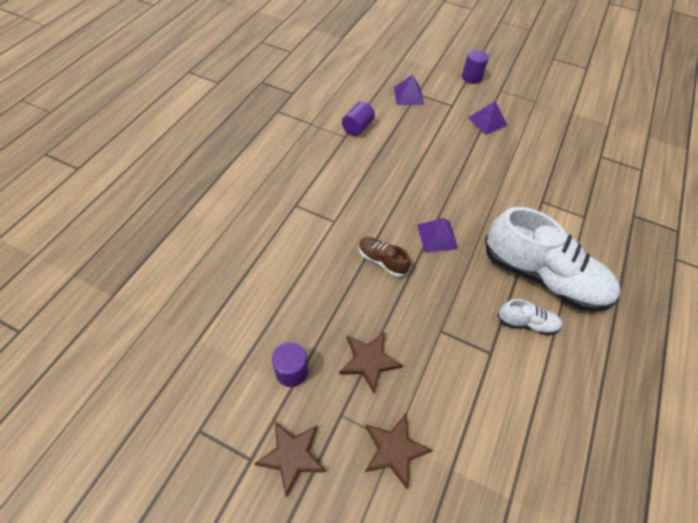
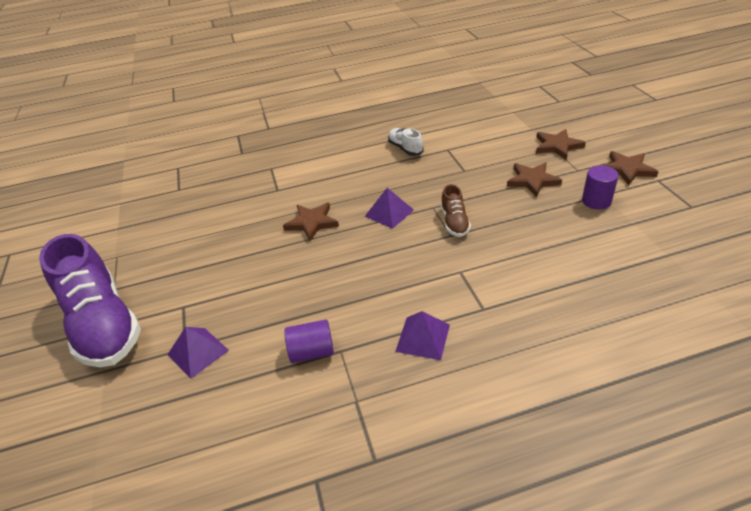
camera: 125 degrees left, 15 degrees down
(471, 77) = (103, 324): purple cylinder -> purple shoe
(473, 192) = (312, 223): none -> brown star
(487, 121) = (190, 267): purple pyramid -> purple pyramid (423, 338)
(542, 277) = (358, 159): white shoe -> none

